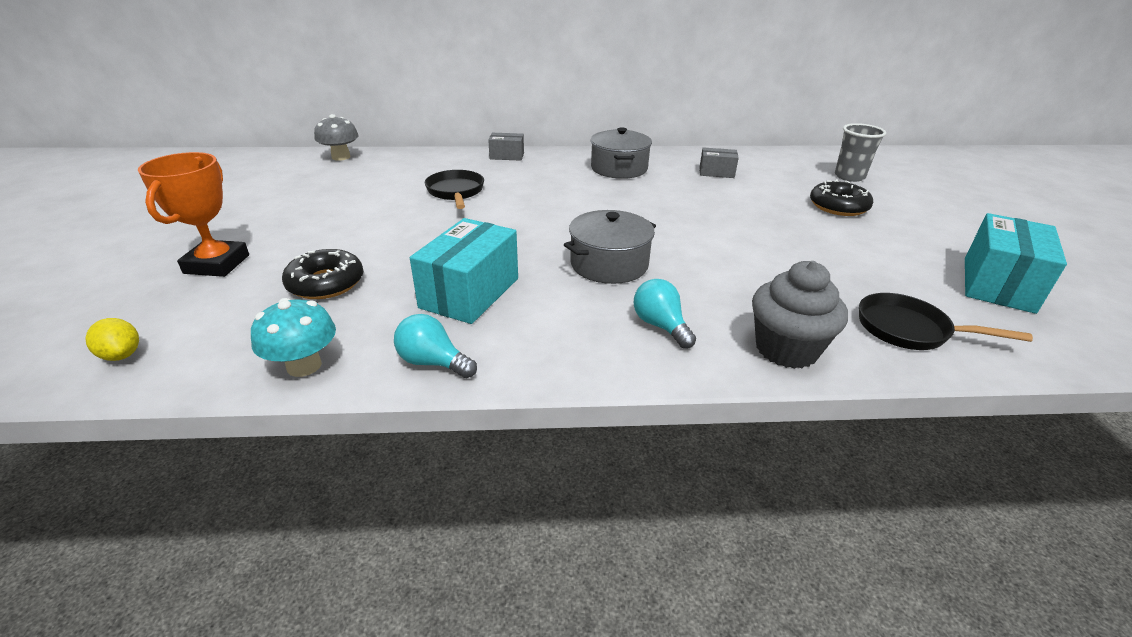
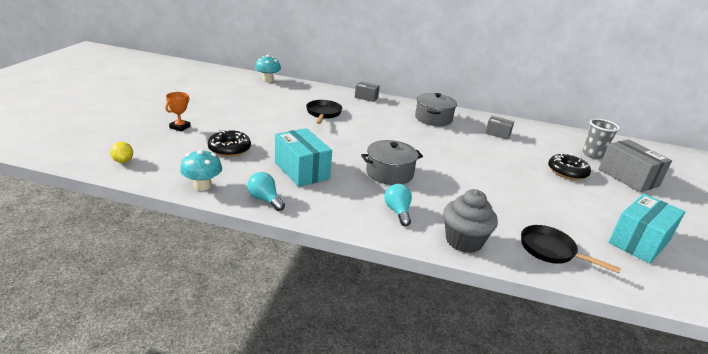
camera: 15 degrees right, 5 degrees down
(217, 264) = (180, 127): orange trophy -> orange trophy, size x0.60
(341, 157) = (268, 80): grey mushroom -> turquoise mushroom
(470, 293) = (301, 170): turquoise box -> turquoise box turned 75 degrees counterclockwise
(912, 198) = (628, 177): none -> grey box

